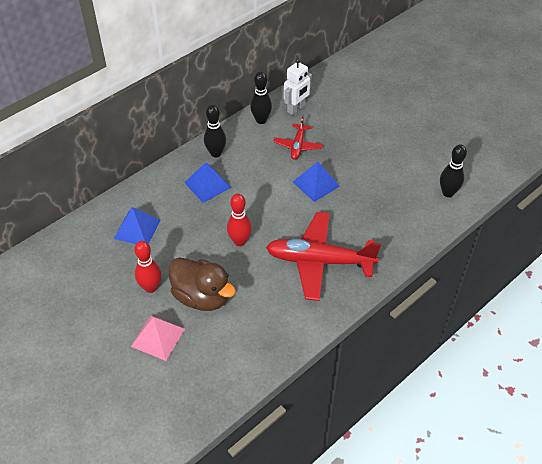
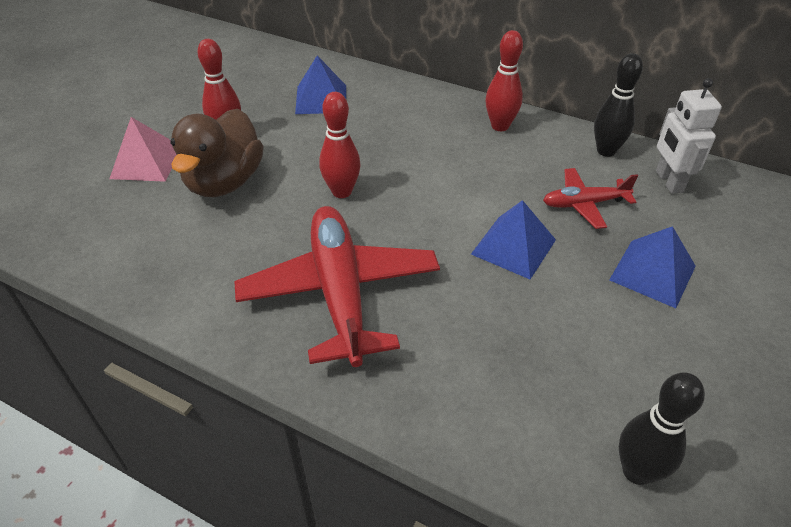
camera: 70 degrees right, 5 degrees down
(207, 185) = (434, 134): blue pyramid -> blue pyramid (652, 273)
(216, 153) = (500, 126): black bowling pin -> red bowling pin
(296, 109) = (668, 181): white robot -> white robot turned 60 degrees clockwise

